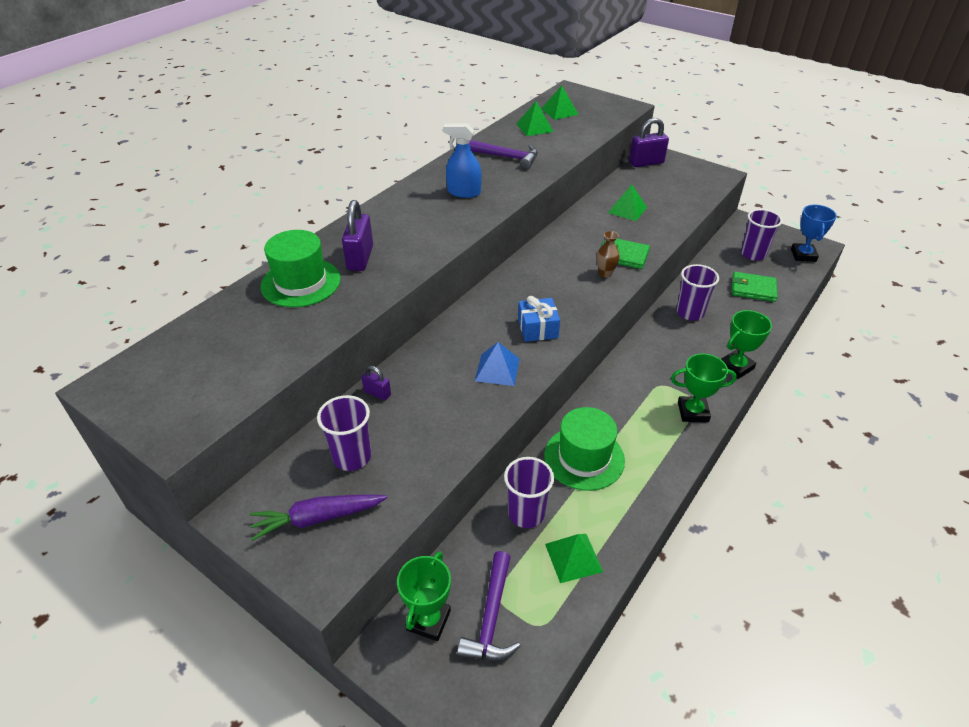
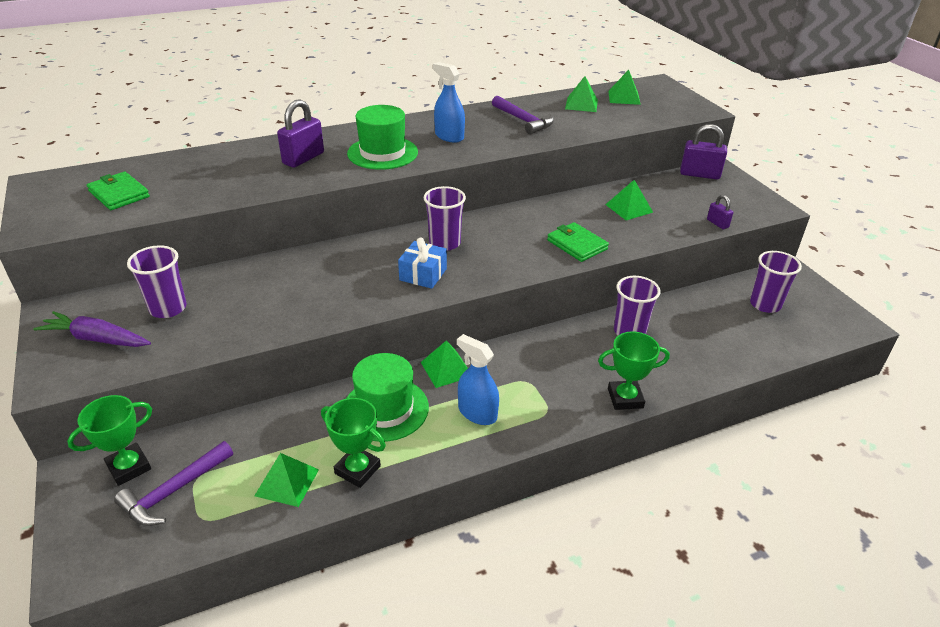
camera: 30 degrees right, 5 degrees down
(301, 282) = (239, 161): green hat -> green hat (382, 153)
(377, 393) = (238, 272): purple padlock -> purple padlock (717, 223)
(497, 369) = (350, 292): blue pyramid -> none
(526, 513) = (288, 428): purple cup -> purple cup (445, 243)
(595, 402) = (446, 369): none -> green pyramid
(605, 273) = (540, 253): brown vase -> none
(652, 427) = (477, 413): none -> blue spray bottle
(693, 412) = (532, 418): green trophy -> green trophy (357, 469)
(753, 289) = (727, 336): green wallet -> green wallet (119, 194)
(803, 255) = (828, 326): blue trophy -> none

